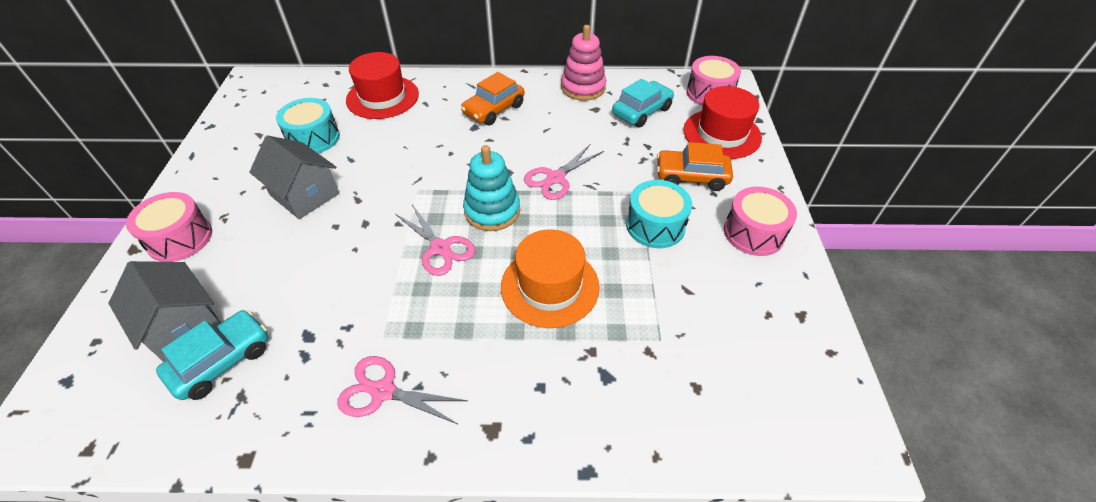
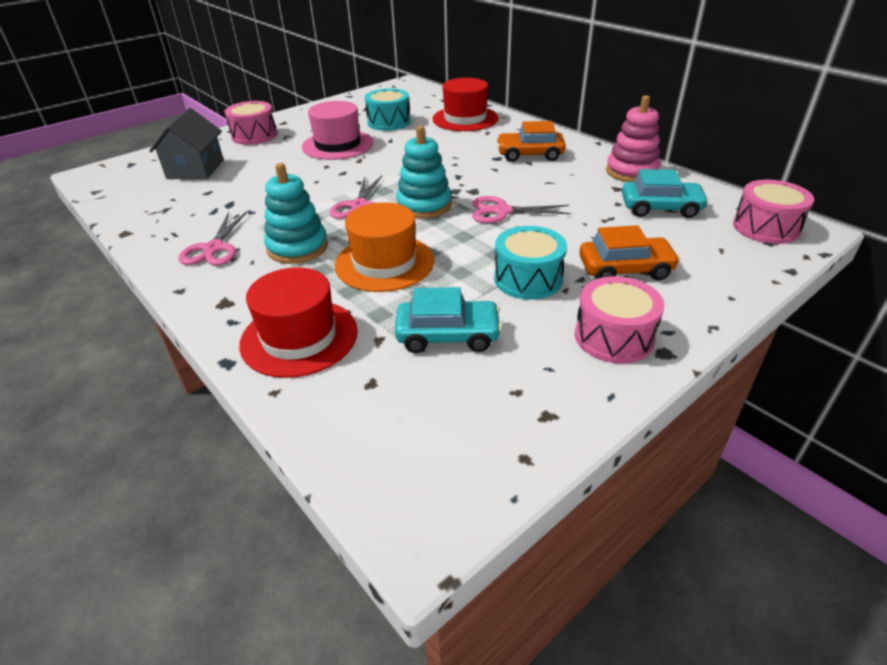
camera: 50 degrees right, 10 degrees down
(222, 361) = (184, 191): turquoise car -> turquoise car (448, 335)
(305, 194) = (338, 145): grey house -> pink hat
(383, 391) = (214, 248): pink scissors -> pink scissors turned 150 degrees counterclockwise
(459, 328) = (297, 247): none -> turquoise stacking toy
(691, 177) = (625, 269): orange car -> orange car turned 120 degrees clockwise
(721, 134) = (720, 259): red hat -> red hat (299, 337)

